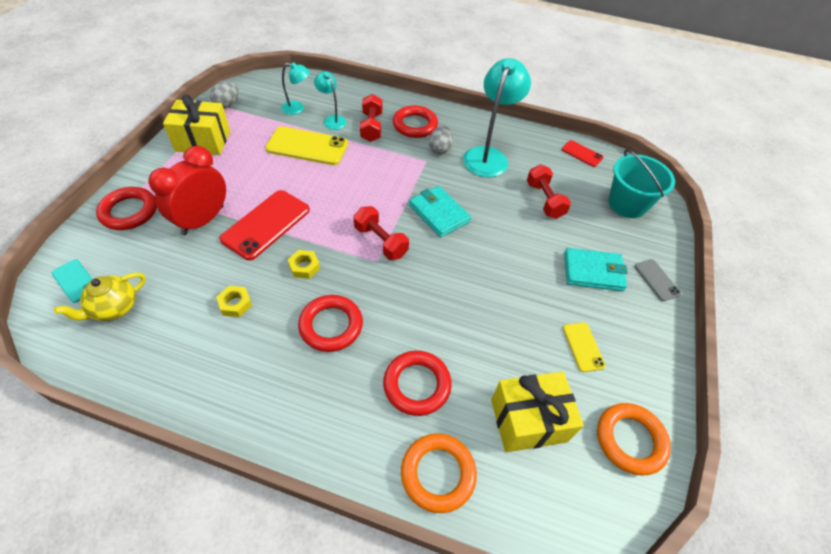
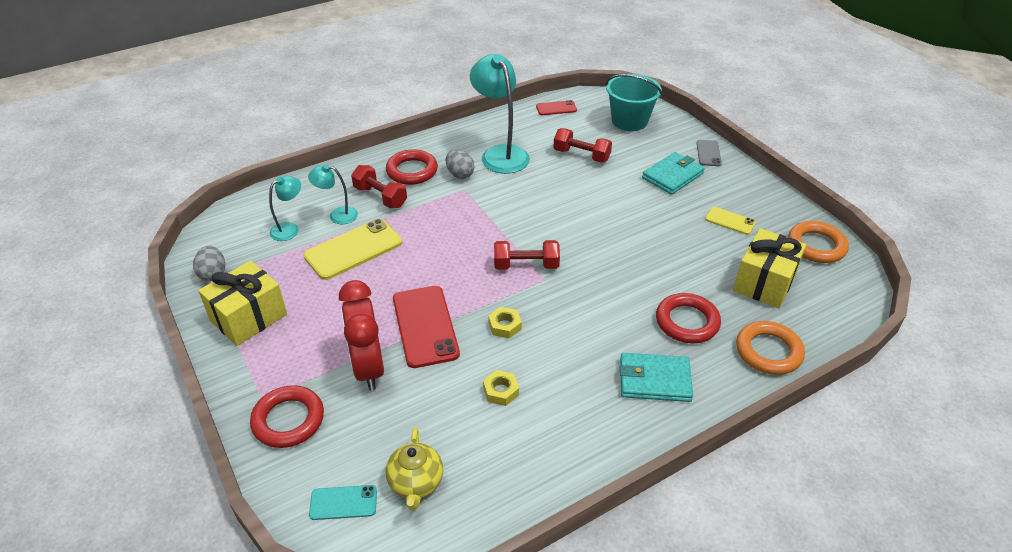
camera: 45 degrees left, 10 degrees down
(331, 325) = (585, 341): red ring -> none
(439, 213) = (532, 216): turquoise wallet -> turquoise wallet (654, 380)
(656, 280) = (708, 153): grey phone -> grey phone turned 75 degrees clockwise

